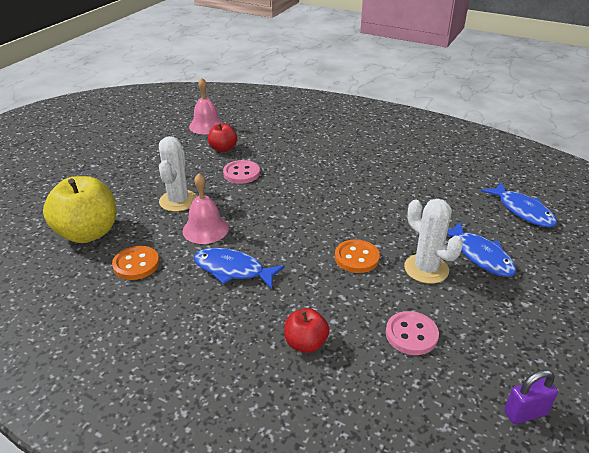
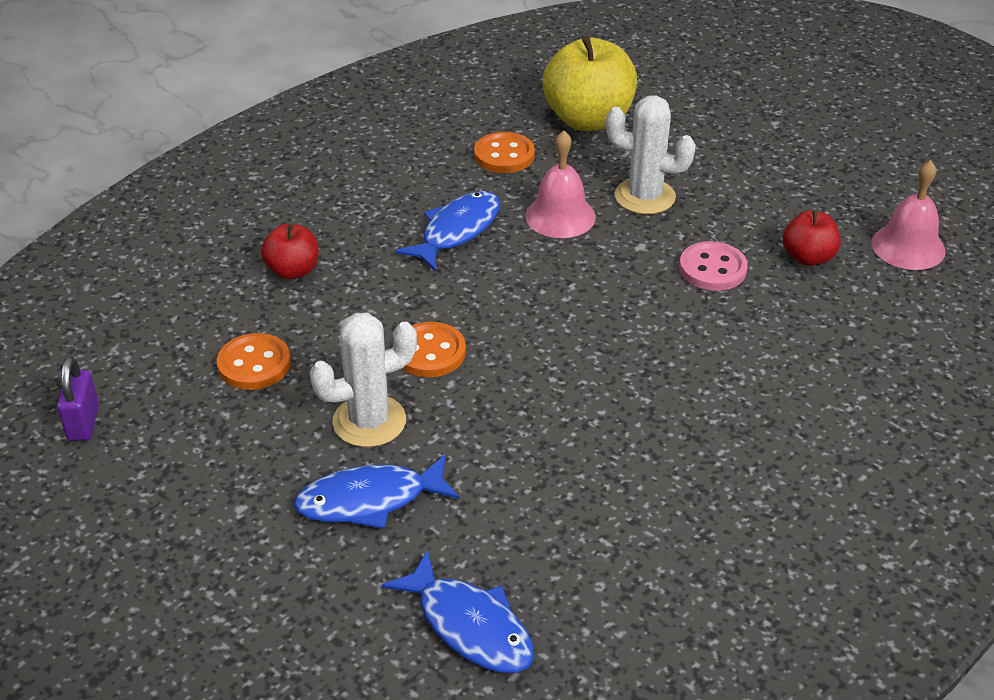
camera: 105 degrees right, 5 degrees up
(411, 334) = (254, 364): pink button -> orange button
(522, 211) = (469, 625): blue fish -> blue fish turned 120 degrees counterclockwise

